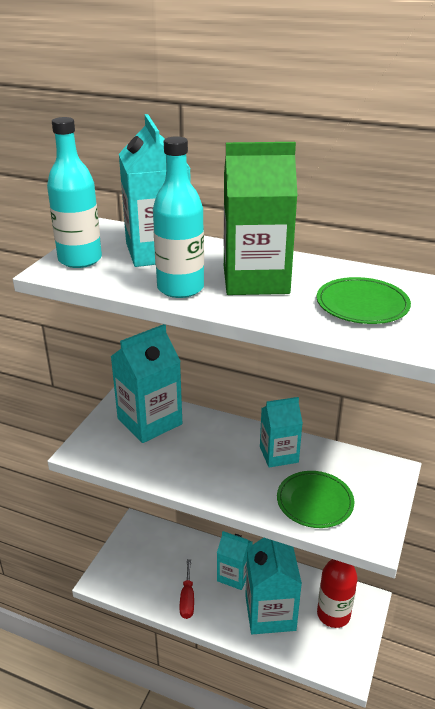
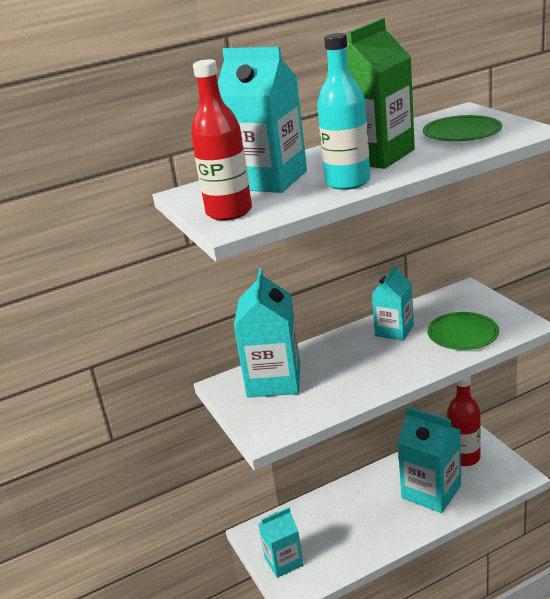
camera: 45 degrees left, 5 degrees down
(80, 259) = (229, 212): turquoise bottle -> red bottle
(187, 599) = (370, 537): red screwdriver -> none
(234, 575) = (374, 495): turquoise carton -> turquoise carton (284, 562)

